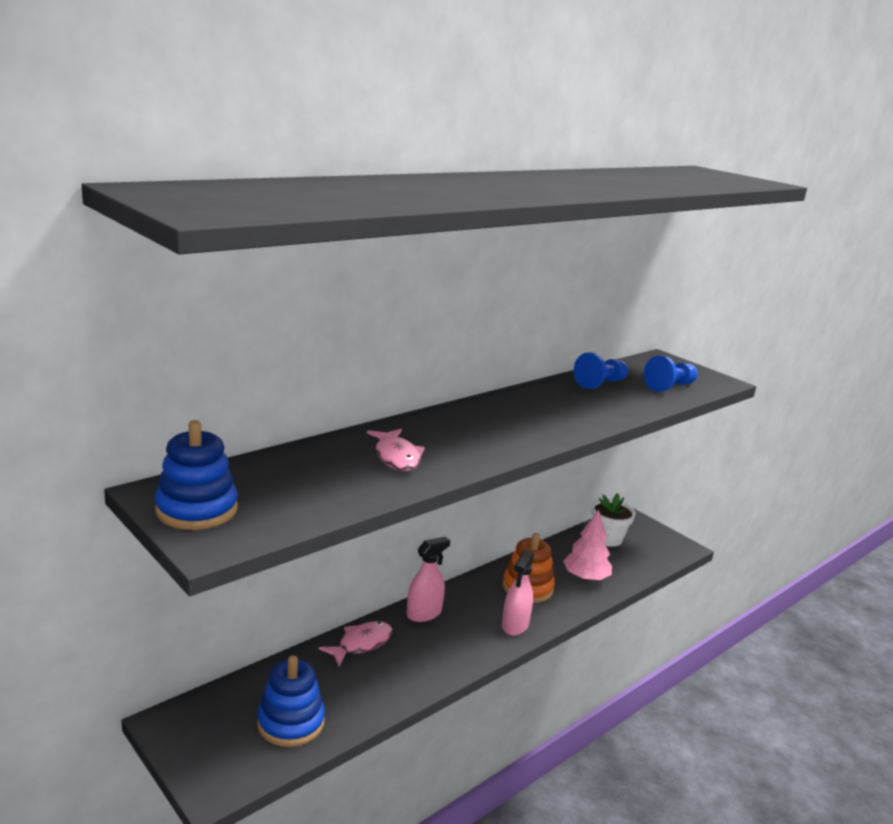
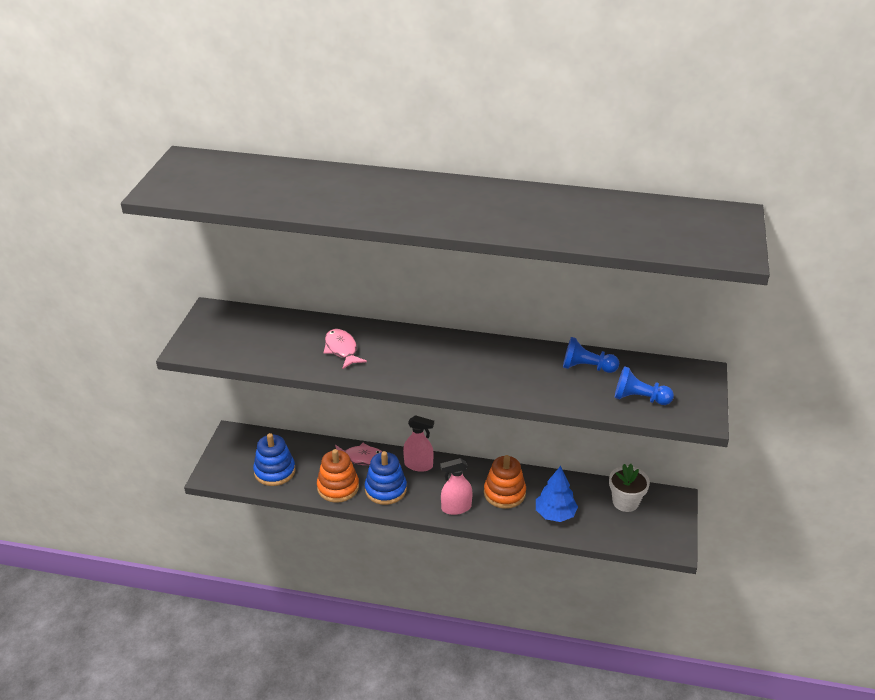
camera: 55 degrees right, 15 degrees up
(197, 509) = (210, 328): blue stacking toy -> blue stacking toy (385, 489)
(386, 686) = (338, 487): none -> orange stacking toy
(396, 457) = (342, 349): pink fish -> pink fish turned 120 degrees clockwise
(585, 577) = (555, 514): pink tree -> blue tree

